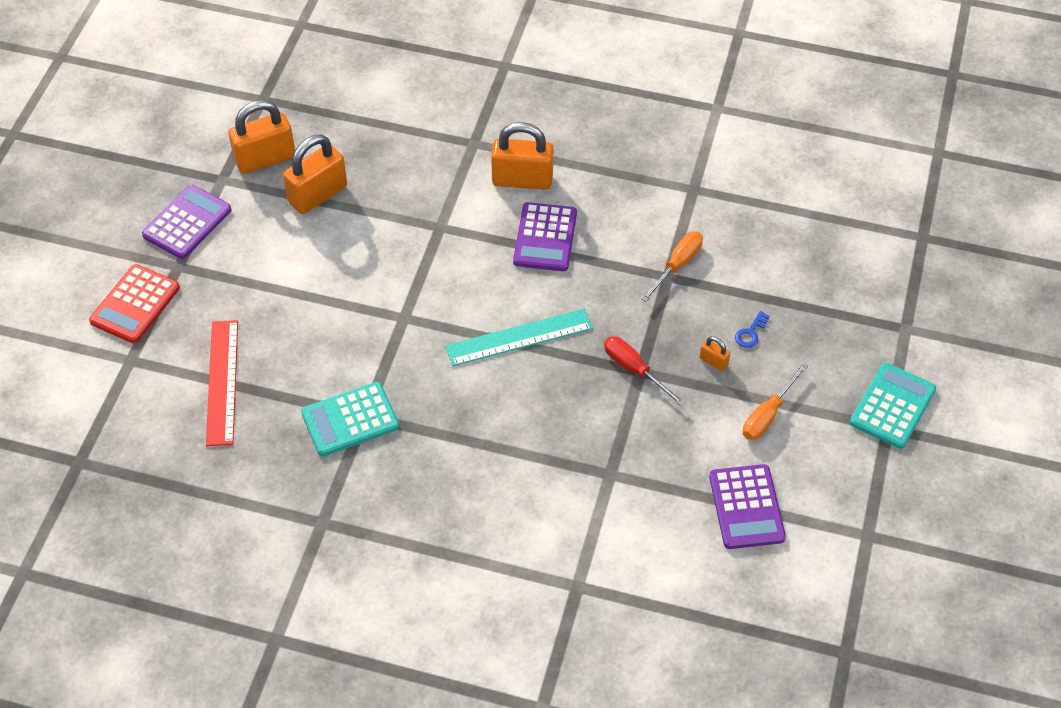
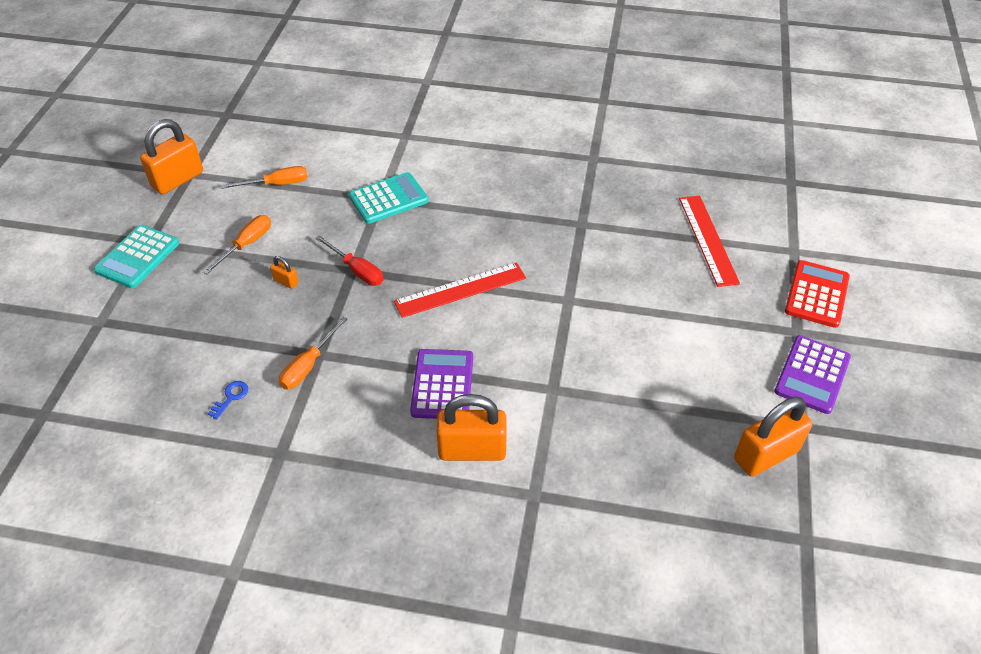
camera: 175 degrees right, 5 degrees down
(318, 195) = (691, 415): orange padlock -> orange padlock (177, 179)
(350, 420) = (592, 220): turquoise calculator -> turquoise calculator (388, 199)
(519, 337) = (460, 290): turquoise ruler -> red ruler
(746, 507) = (277, 184): purple calculator -> orange screwdriver
(750, 333) = (247, 307): blue key -> blue key (231, 397)

